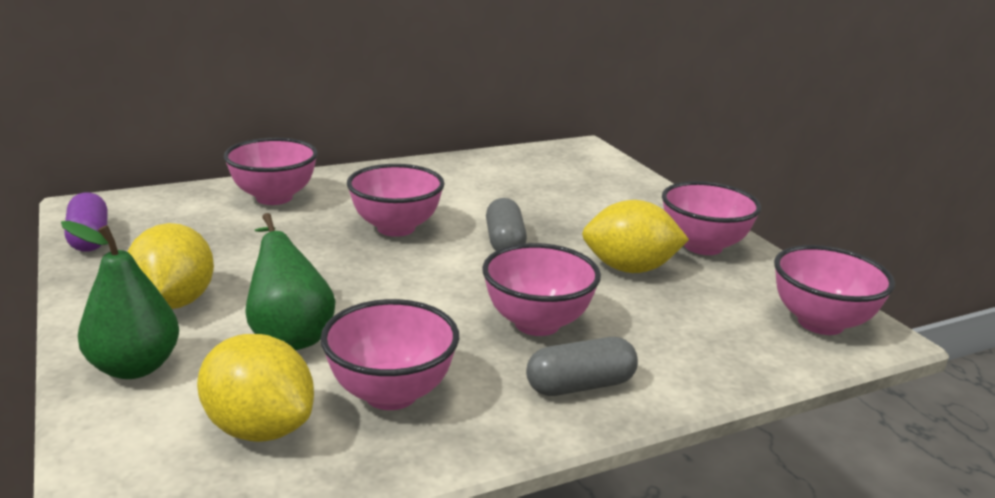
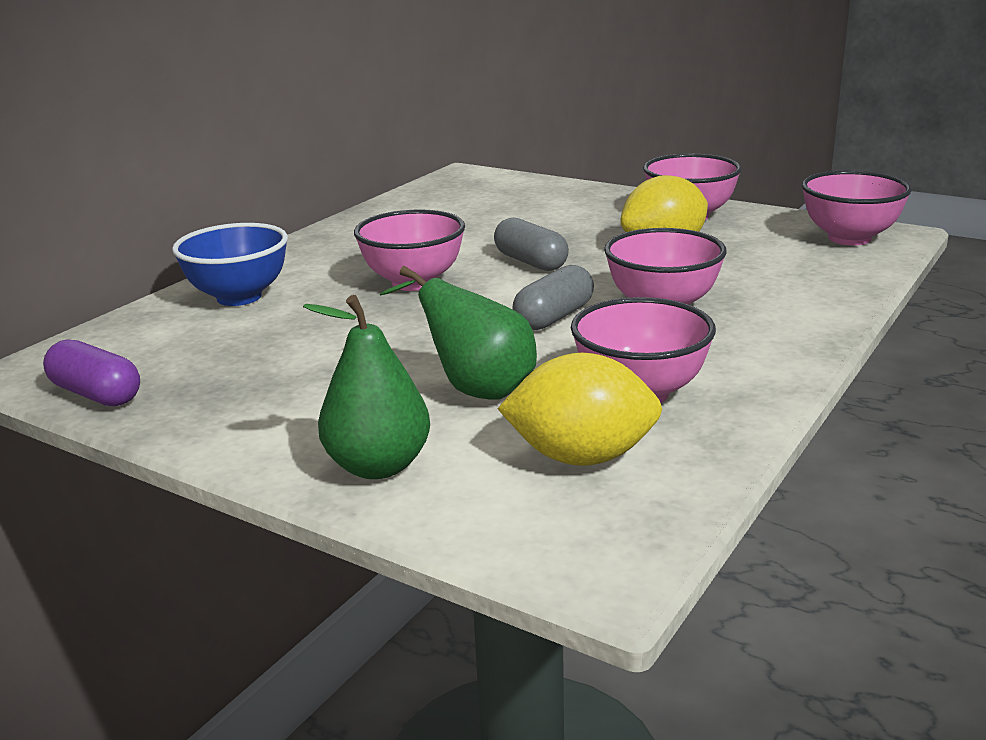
camera: 30 degrees left, 0 degrees up
(174, 302) = (311, 408): yellow lemon -> none
(274, 198) = (239, 297): pink bowl -> blue bowl
(580, 385) = (765, 333): grey capsule -> grey capsule (554, 317)

